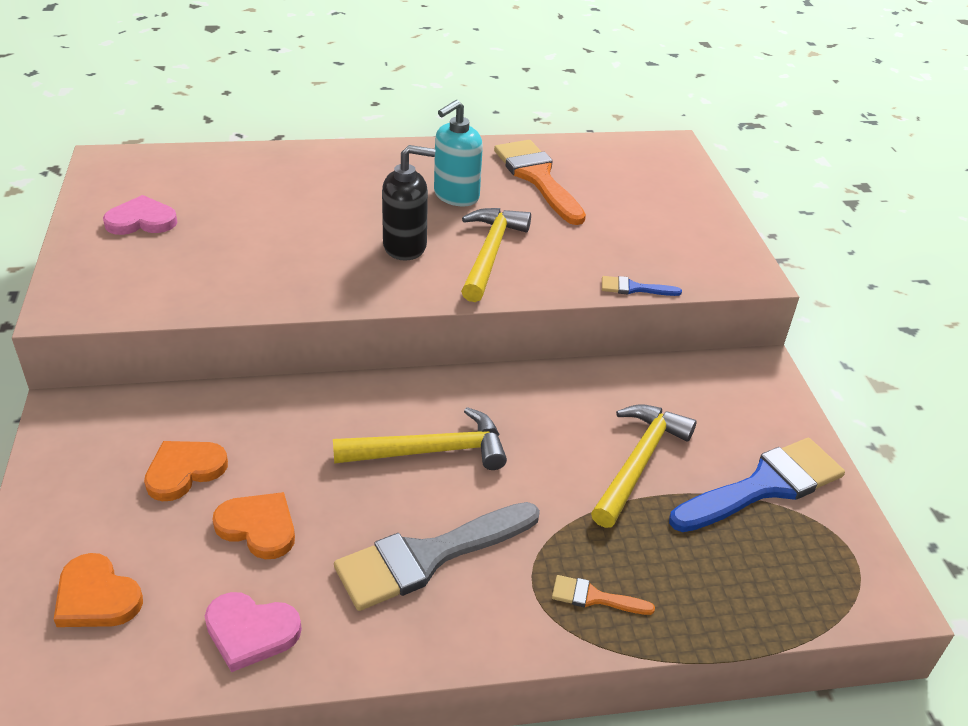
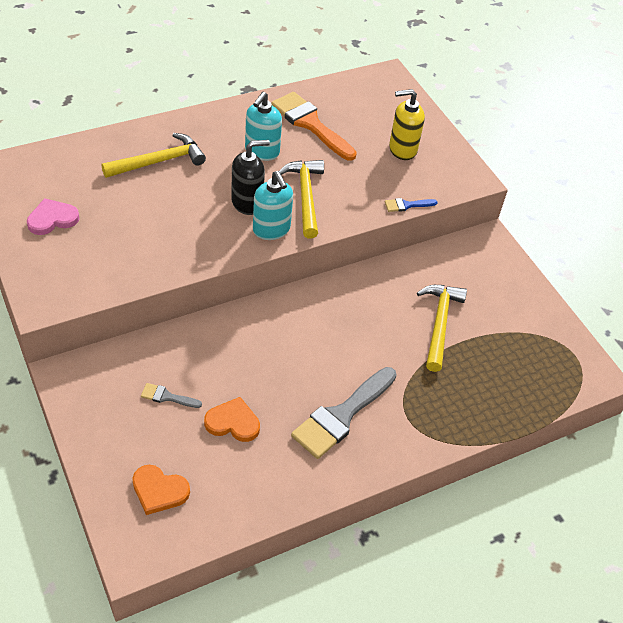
camera: 20 degrees left, 10 degrees up
(184, 471) = (167, 397): orange heart -> grey brush
(251, 632) = (261, 487): pink heart -> none
(422, 282) = (271, 230): none -> turquoise soap dispenser
(430, 451) = (313, 346): yellow hammer -> yellow hammer (159, 161)
(594, 597) = (444, 416): orange brush -> none
(655, 224) = (402, 149): none -> yellow soap dispenser
(764, 486) = (515, 322): blue brush -> none

